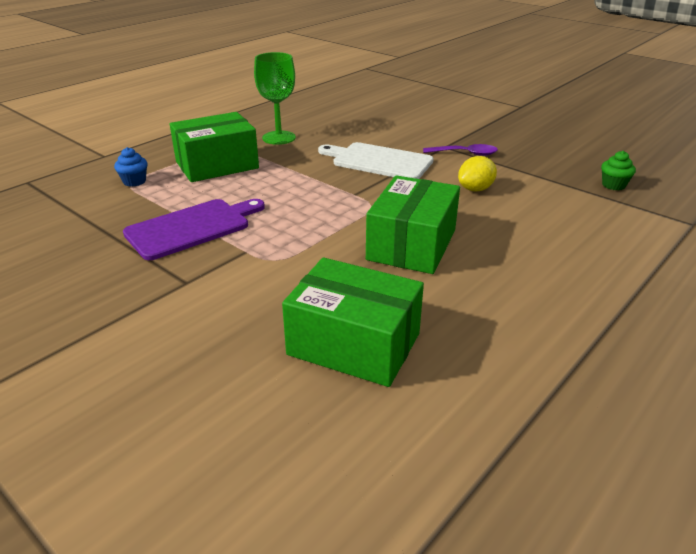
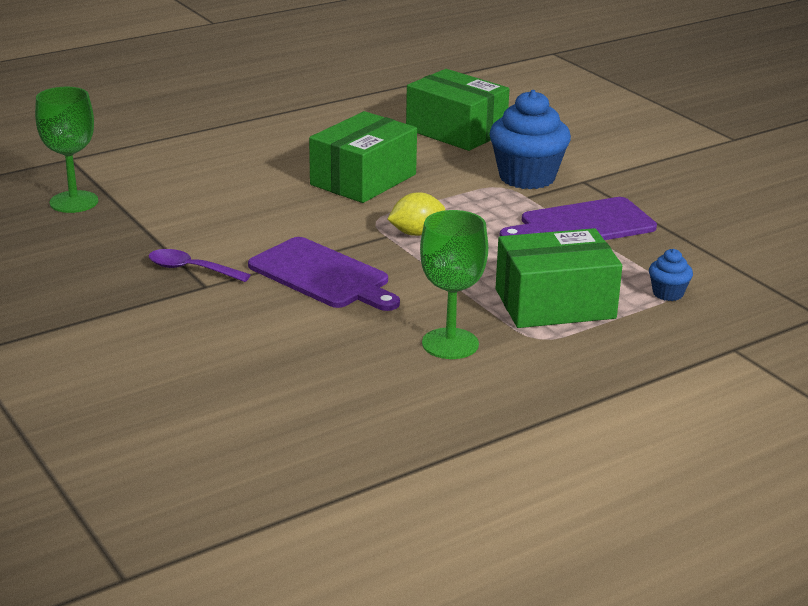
camera: 165 degrees left, 5 degrees down
(248, 276) = (527, 177): none -> blue cupcake
(378, 161) = (322, 275): white cutting board -> purple cutting board
(475, 189) = (238, 220): yellow lemon -> yellow lemon (416, 233)
(613, 185) = (74, 202): green cupcake -> green goblet

